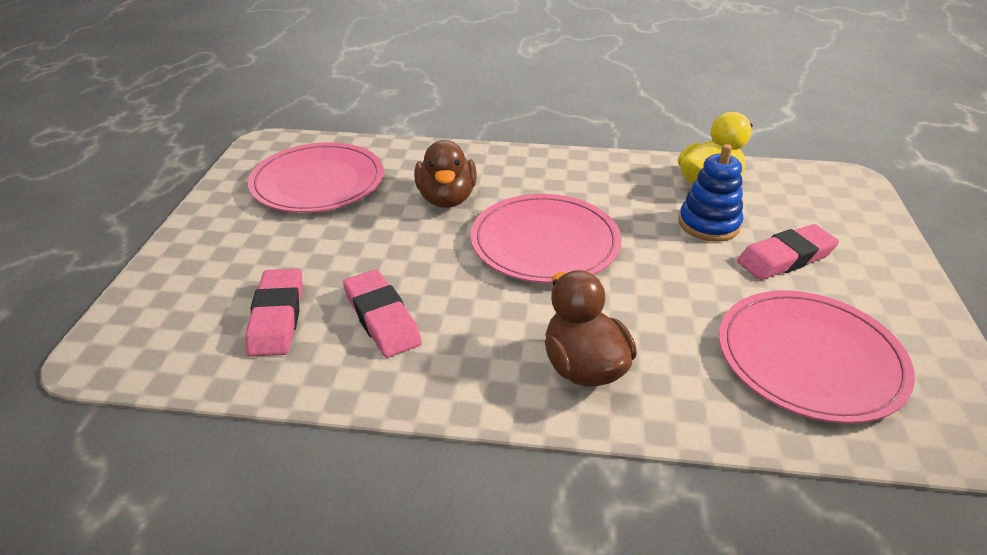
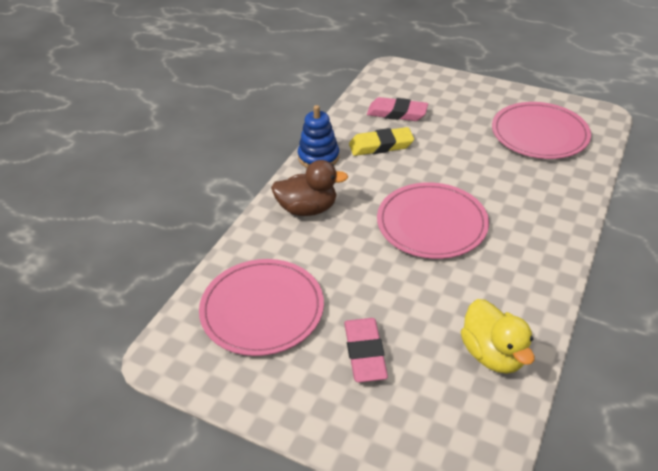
camera: 110 degrees right, 5 degrees up
(381, 318) = (381, 145): pink eraser -> yellow eraser
(446, 199) = (503, 188): brown duck -> none
(709, 224) = (426, 324): blue stacking toy -> blue stacking toy (318, 157)

